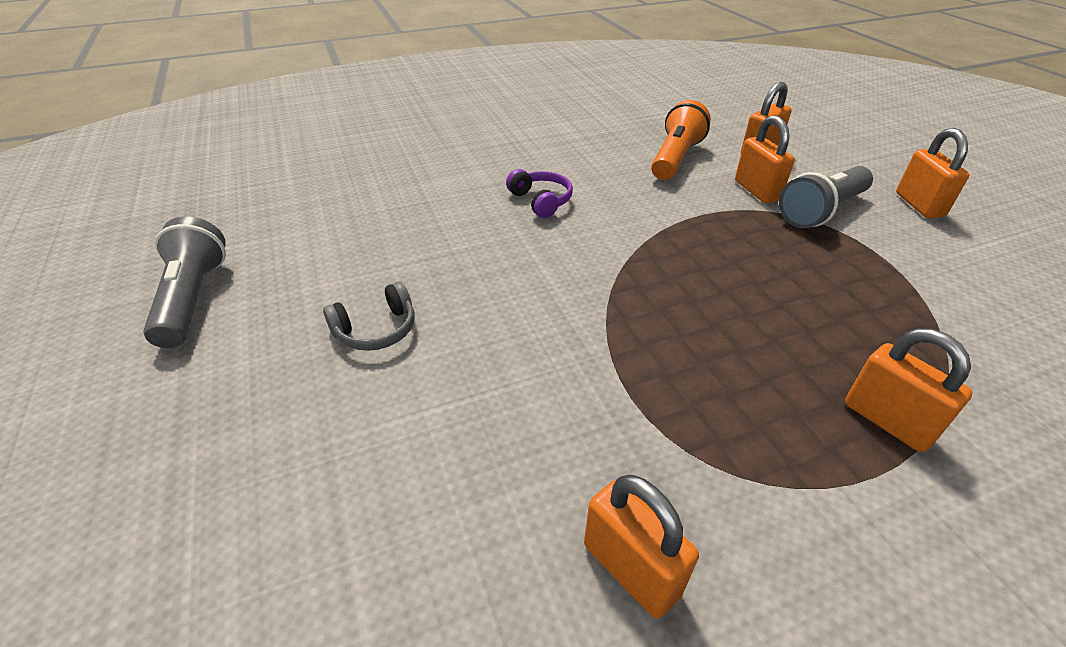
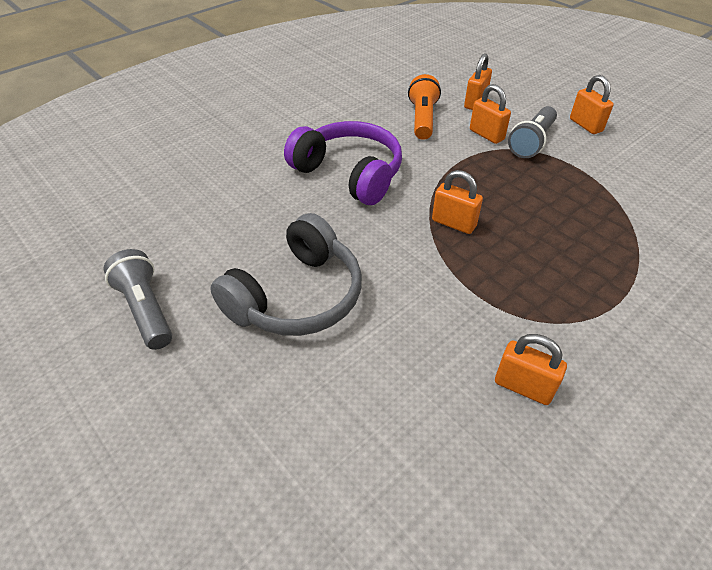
camera: 20 degrees left, 5 degrees up
(376, 330) = (296, 296): grey headphones -> grey headphones, size x2.28
(541, 201) = (349, 174): purple headphones -> purple headphones, size x2.28
(887, 421) = (615, 270): orange padlock -> orange padlock (454, 223)

